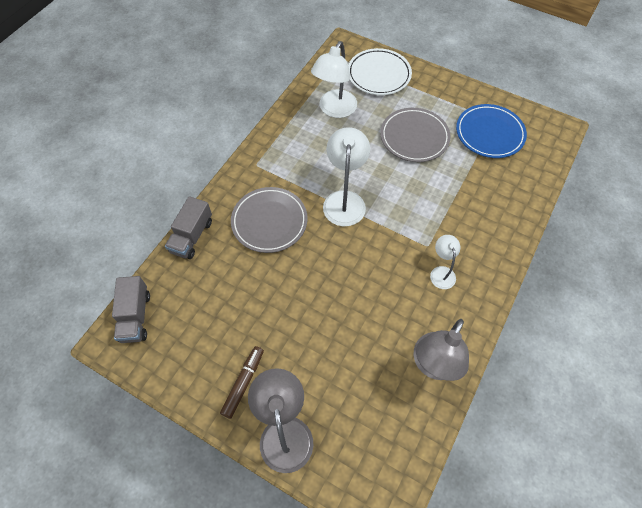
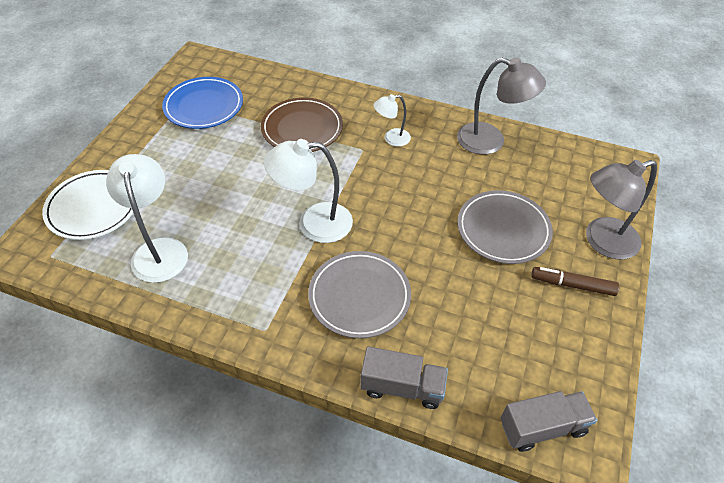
camera: 100 degrees left, 10 degrees down
(334, 110) = (159, 250): white lamp -> white lamp turned 120 degrees counterclockwise
(414, 137) = (210, 166): grey plate -> grey plate (503, 229)
(458, 202) = (302, 128): none -> brown plate

